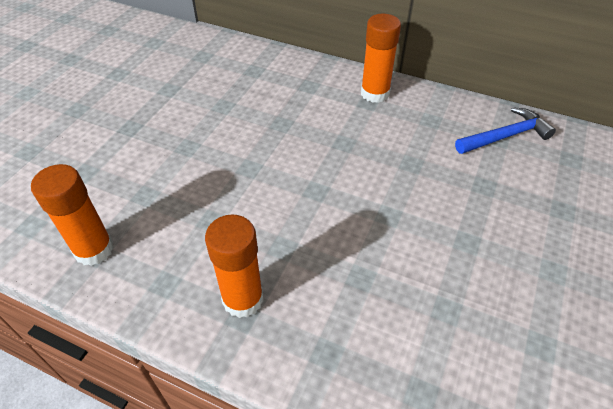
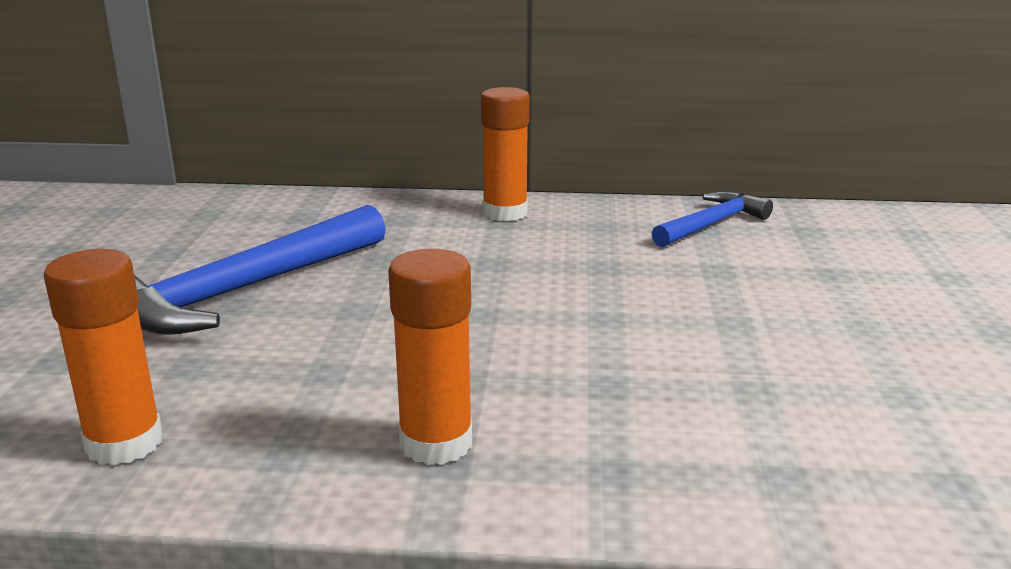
camera: 20 degrees left, 25 degrees down
(195, 135) = (242, 290): none -> blue hammer

